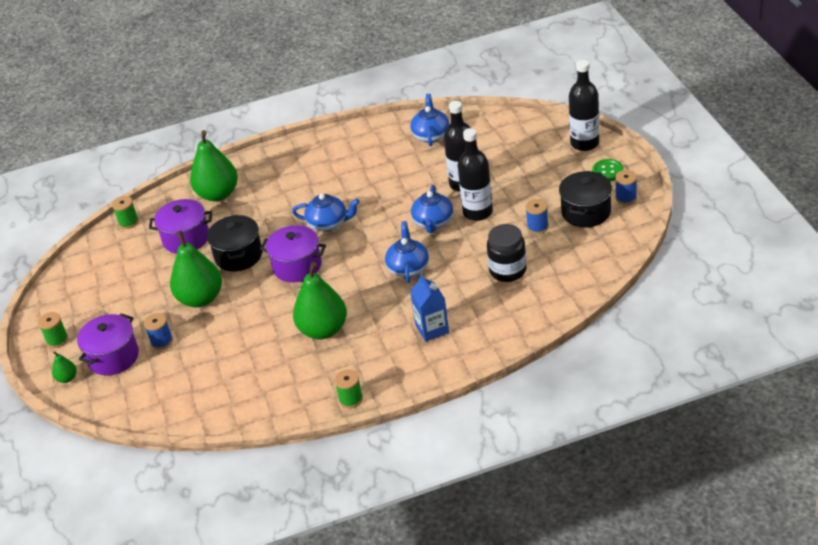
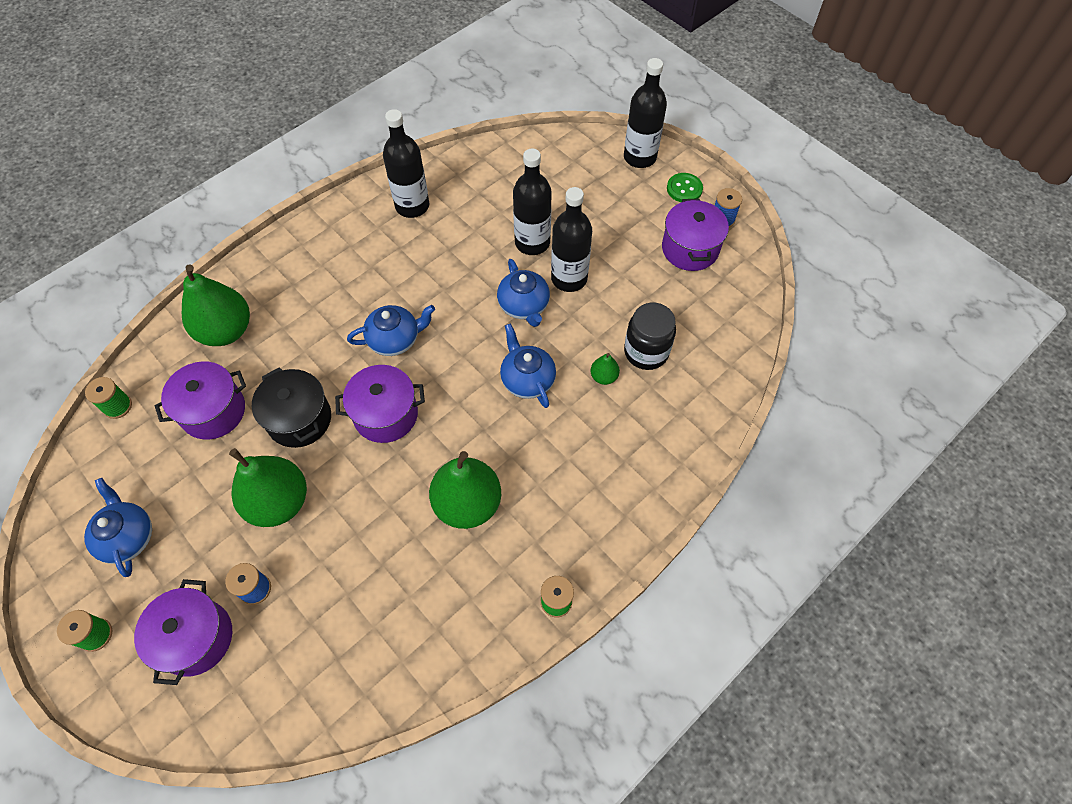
camera: 30 degrees left, 20 degrees up
(67, 378) = (141, 698): green pear -> green pear (604, 377)
(388, 143) = (412, 206): none -> black bottle
(431, 135) = (459, 183): blue teapot -> blue teapot (128, 536)
(432, 329) = (602, 462): blue carton -> none
(537, 227) = (647, 282): blue spool -> none
(586, 212) = (690, 249): black pot -> purple pot

